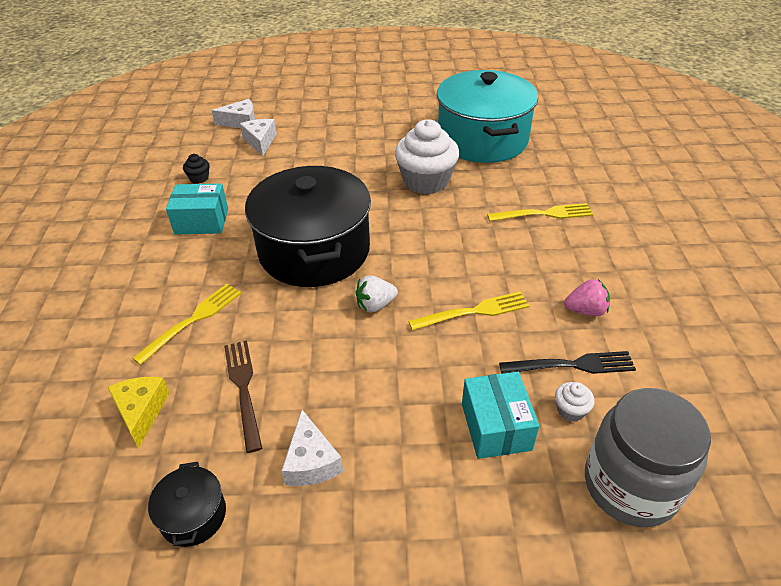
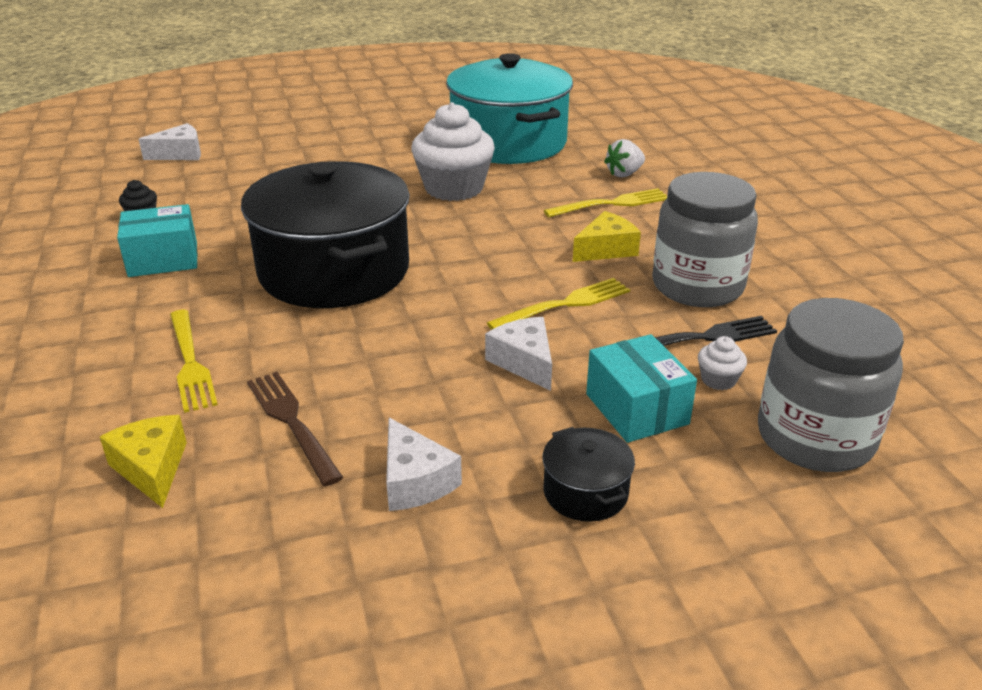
camera: 15 degrees left, 10 degrees down
(192, 320) = (190, 363): yellow fork -> yellow fork turned 135 degrees clockwise
(193, 515) = (272, 565): black pot -> black pot (585, 492)
(260, 141) = (216, 171): white cheese -> white cheese (524, 362)
(375, 305) = (437, 314): white strawberry -> white strawberry (624, 174)
(524, 260) = (606, 249): none -> yellow cheese
(585, 310) = (697, 286): pink strawberry -> grey jar

